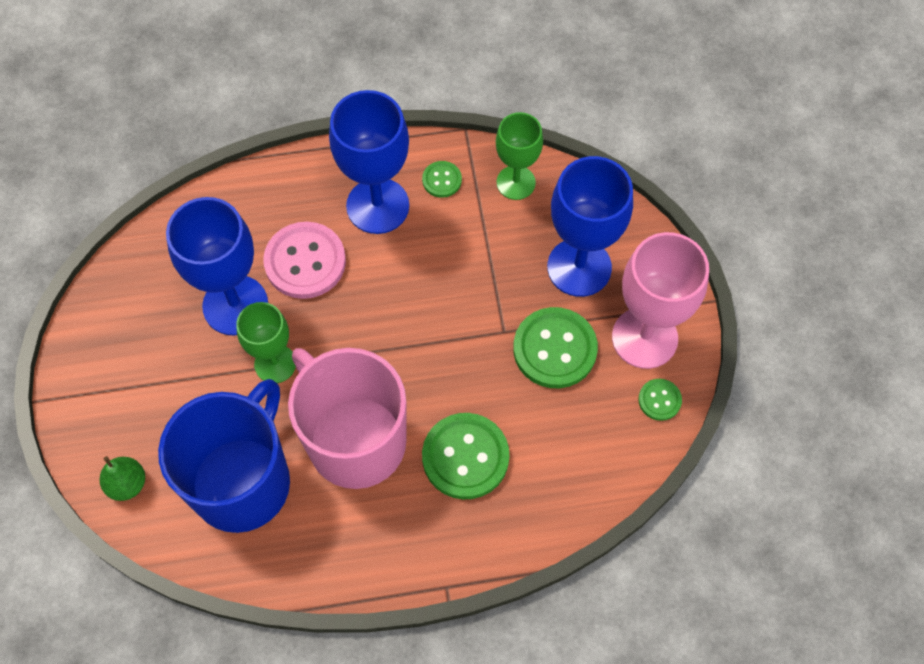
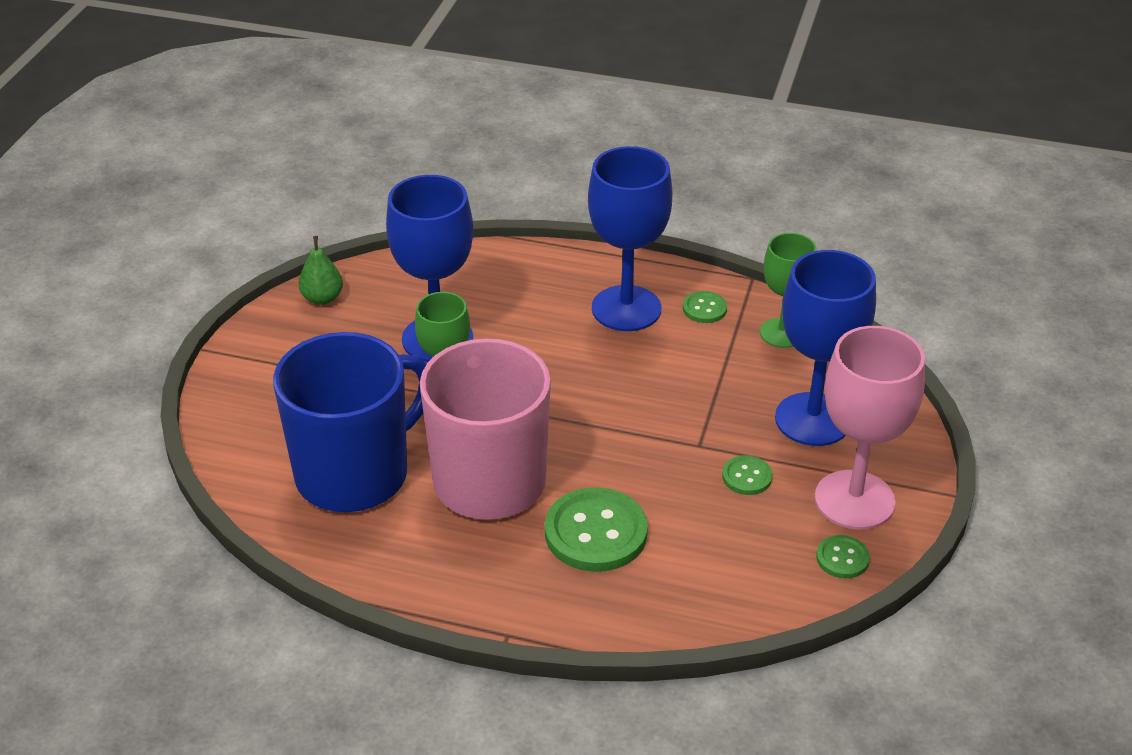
camera: 25 degrees right, 25 degrees down
(127, 484) = (244, 437): green pear -> green pear (322, 298)
(305, 262) = (527, 328): pink button -> none
(555, 349) = (747, 477): green button -> green button, size x0.50

